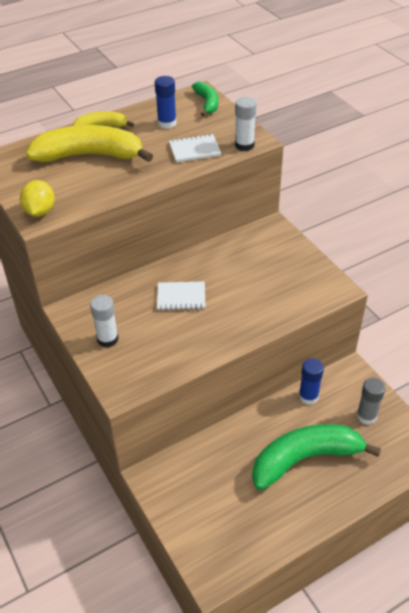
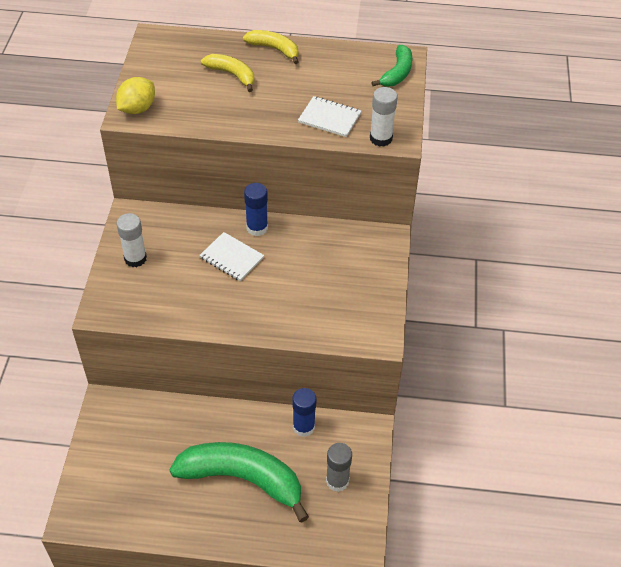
camera: 35 degrees right, 5 degrees up
(89, 156) = (232, 75): yellow banana -> yellow banana, size x0.51
(167, 123) = (335, 76): blue glue stick -> blue glue stick (257, 228)

